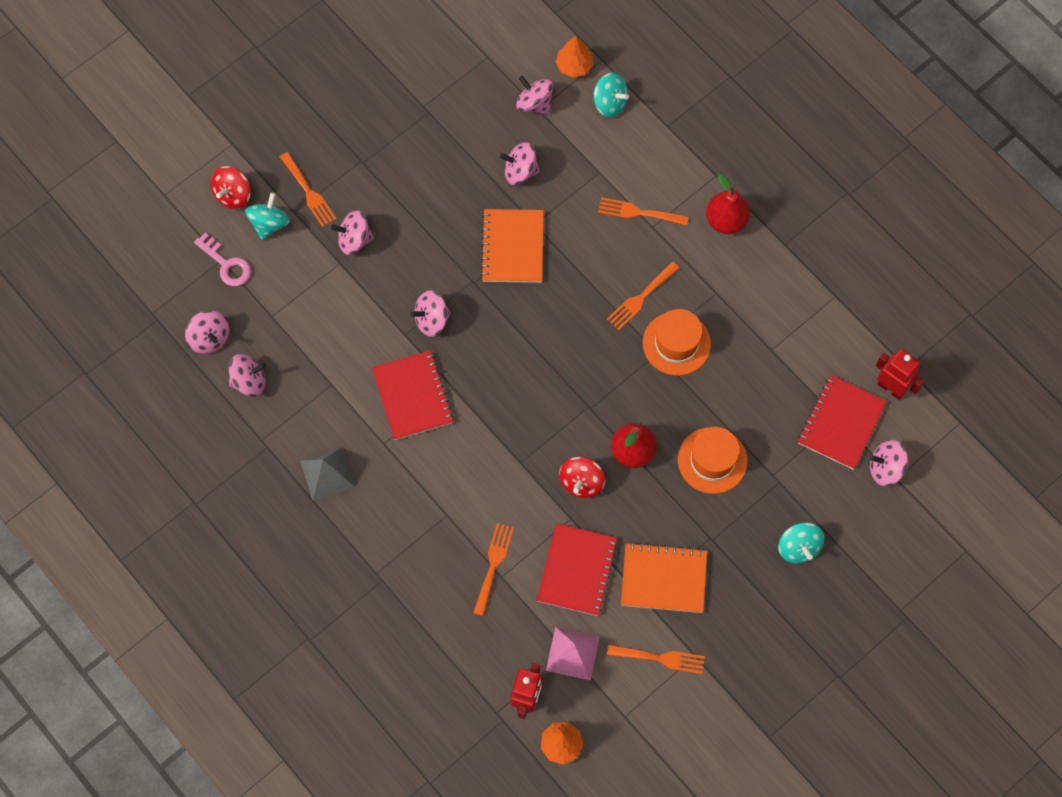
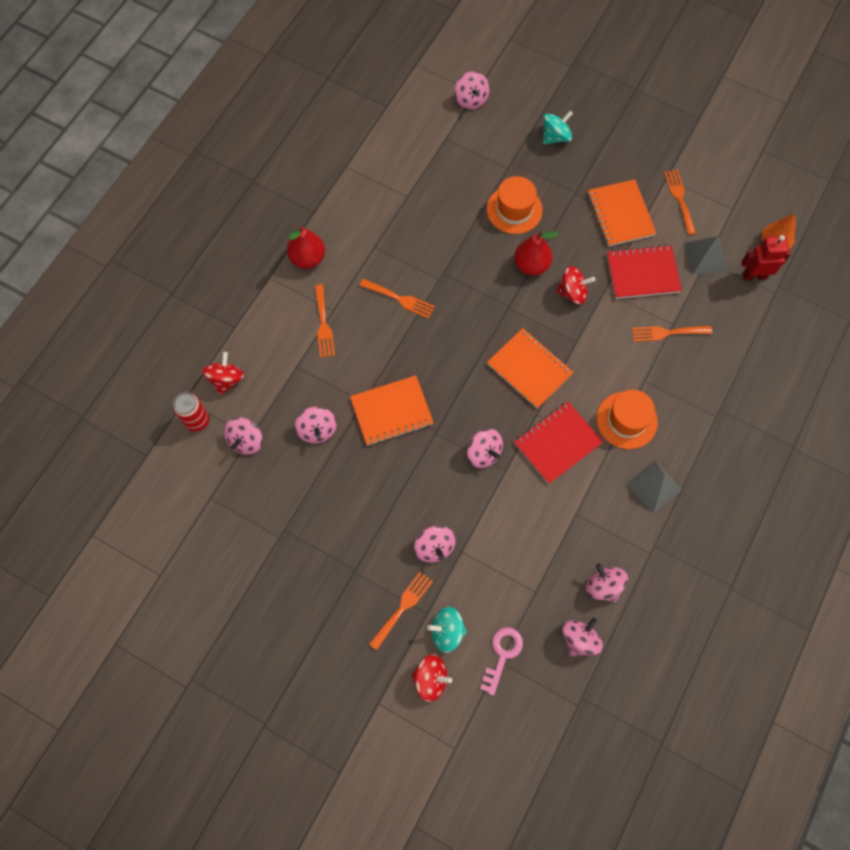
camera: 110 degrees left, 0 degrees up
(507, 400) = (529, 369): none -> orange notebook
(573, 653) = (705, 256): pink pyramid -> grey pyramid
(574, 65) = (197, 420): orange tree -> red can
(609, 103) = (226, 379): turquoise spinning top -> red spinning top
(676, 343) = (429, 262): orange hat -> orange hat (626, 420)
(841, 423) = (448, 136): red notebook -> none
(891, 388) = (406, 112): red robot -> none

